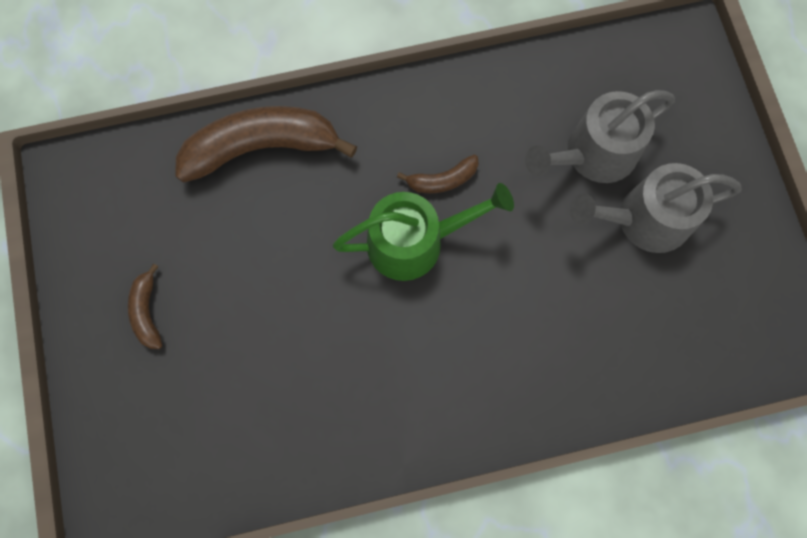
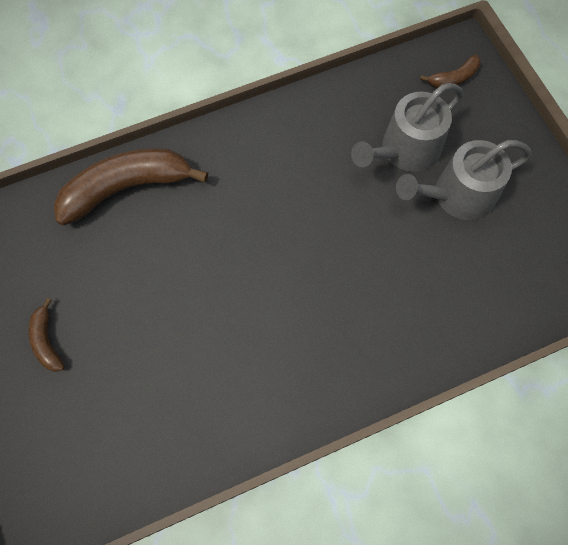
camera: 10 degrees left, 5 degrees down
(414, 242) = (270, 244): green watering can -> none
(442, 180) = (284, 190): brown banana -> brown banana (453, 78)

